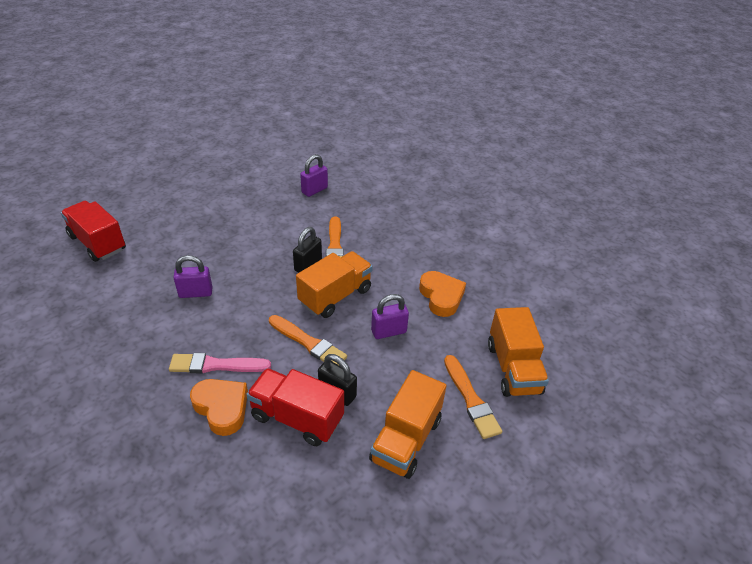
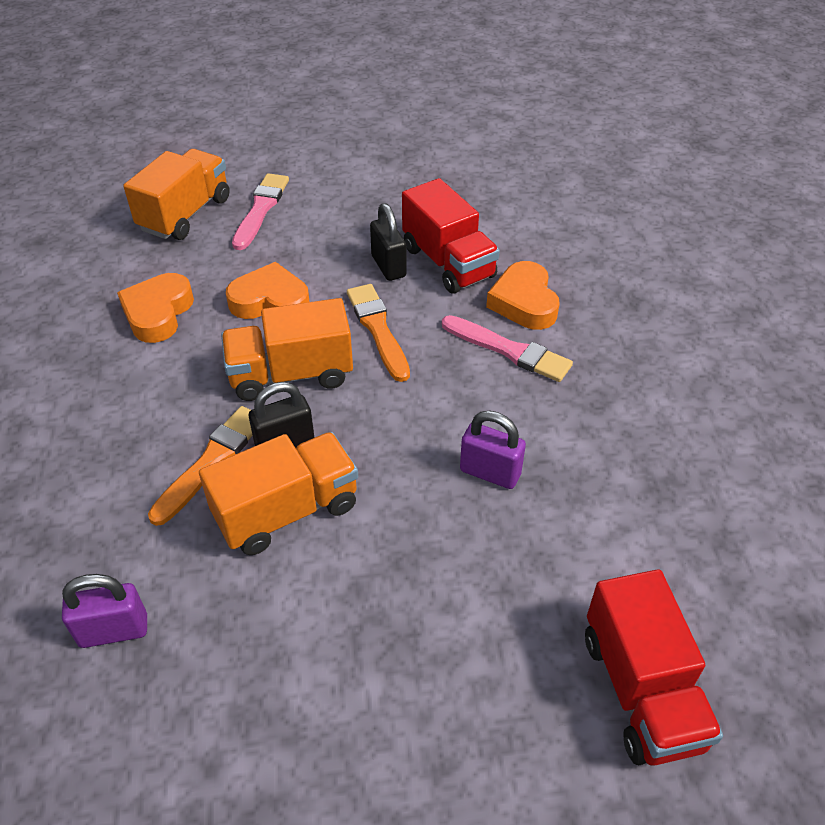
camera: 145 degrees left, 5 degrees up
(388, 331) = (270, 301): purple padlock -> orange heart
(406, 440) = (357, 207): orange truck -> orange truck (287, 511)
(471, 399) = (261, 209): orange brush -> pink brush

